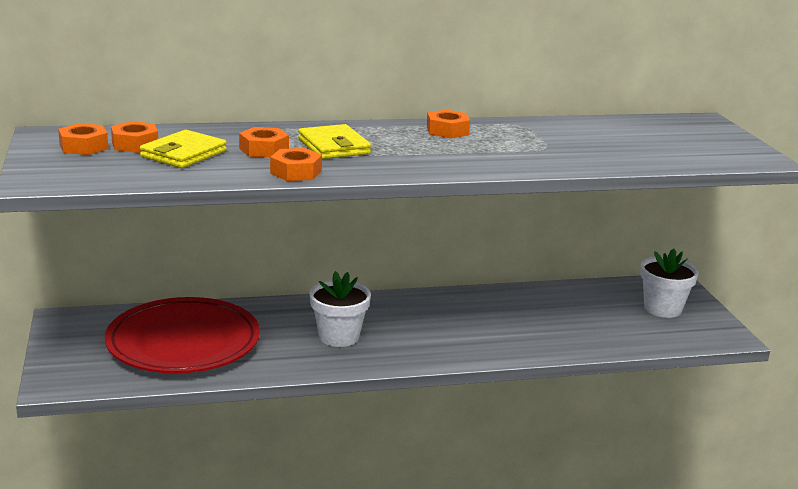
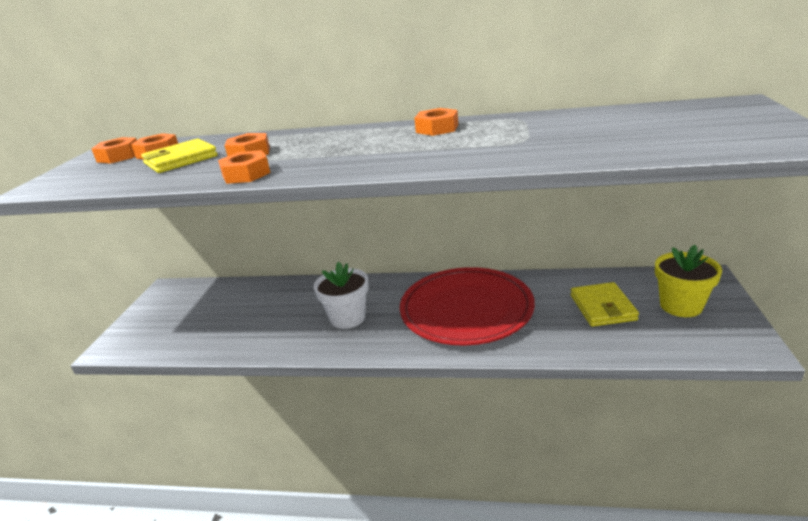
camera: 25 degrees right, 5 degrees up
(183, 343) = (226, 315): red plate -> red plate (466, 311)
(334, 146) = (313, 148): yellow wallet -> yellow wallet (602, 307)
(662, 309) = (681, 306): white flower pot -> yellow flower pot

